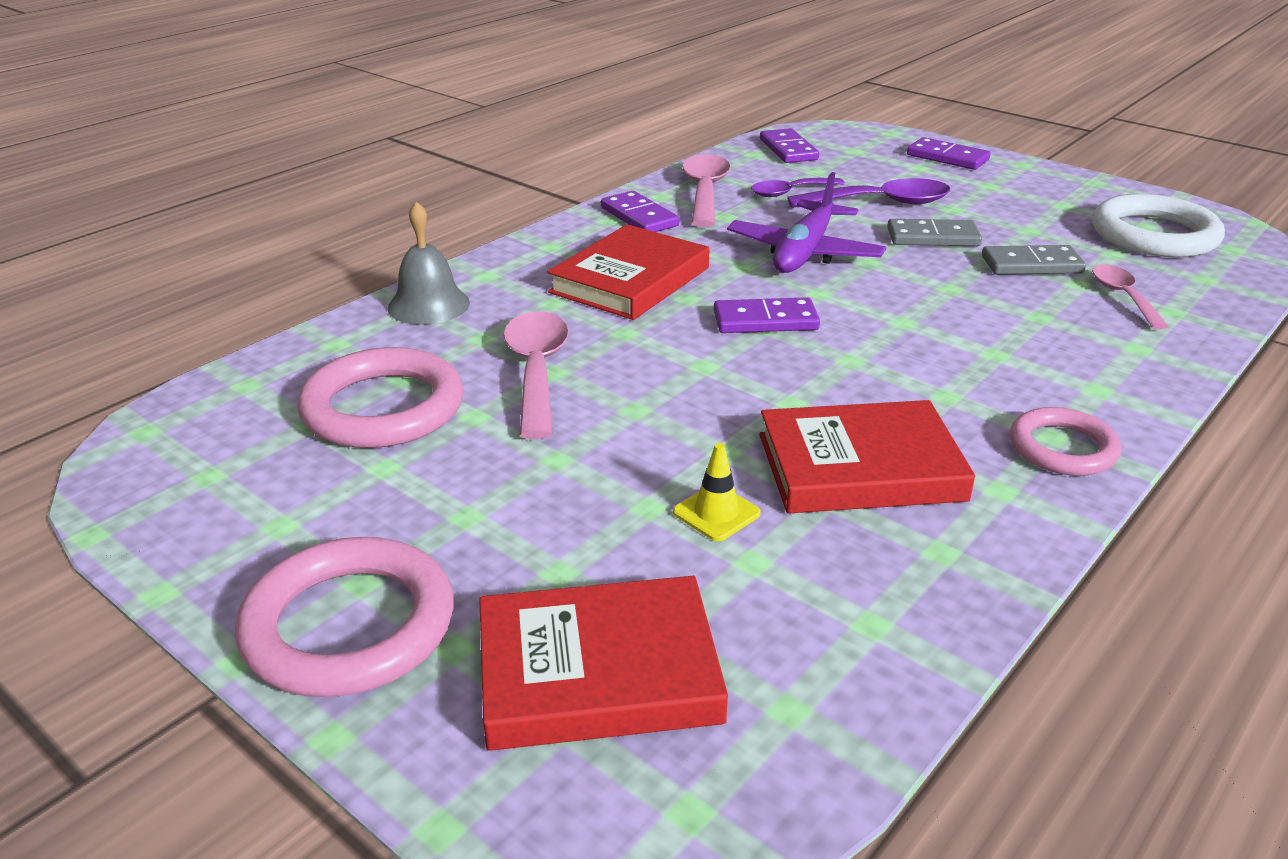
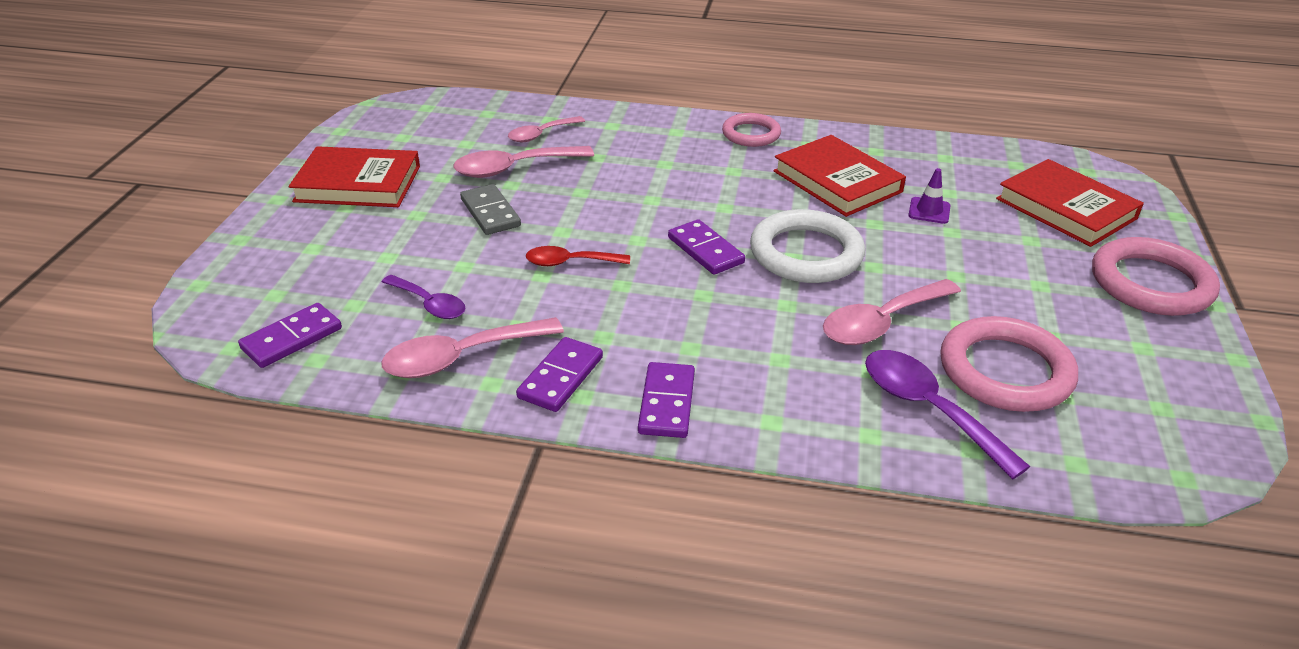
camera: 120 degrees left, 5 degrees up
(428, 305) = (858, 429): grey bell -> none
(630, 280) = (701, 333): red book -> red book (358, 184)
(716, 513) = (929, 211): yellow traffic cone -> purple traffic cone
(804, 253) = (570, 262): purple plane -> red spoon
(881, 203) = (427, 250): purple spoon -> purple spoon (928, 409)
(947, 157) = (275, 238): purple domino -> purple domino (666, 403)
(1031, 265) = (513, 168): grey domino -> pink spoon
(1154, 235) = (419, 132): white ring -> white ring (806, 253)

